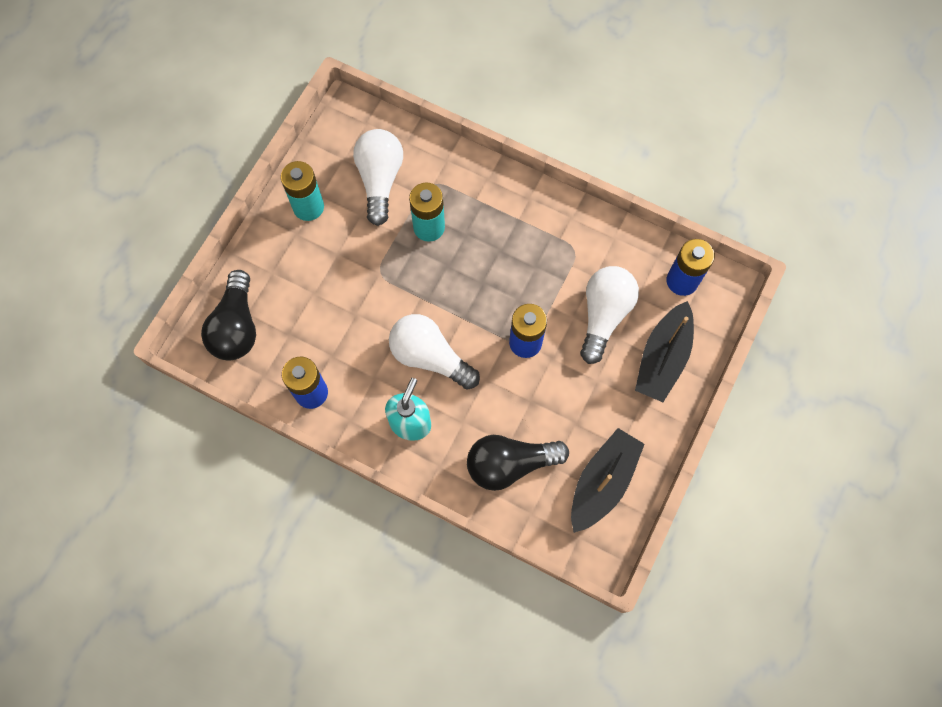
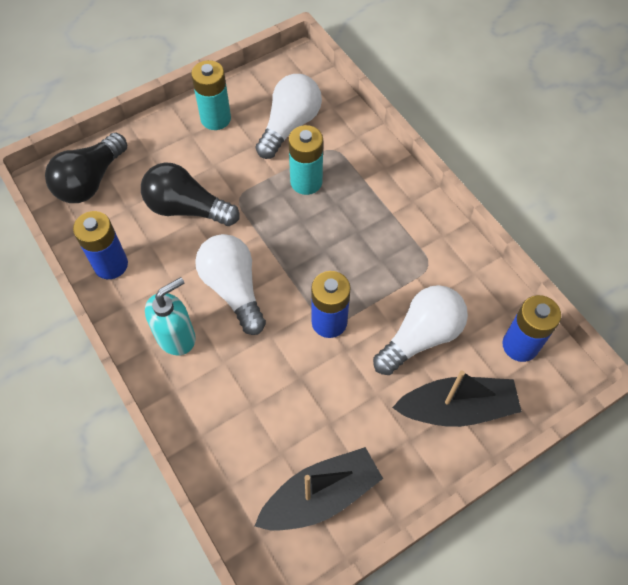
camera: 30 degrees right, 10 degrees down
(510, 464) = (242, 425): black light bulb -> black light bulb (187, 208)
(662, 358) = (456, 408): black boat -> black boat turned 150 degrees counterclockwise

